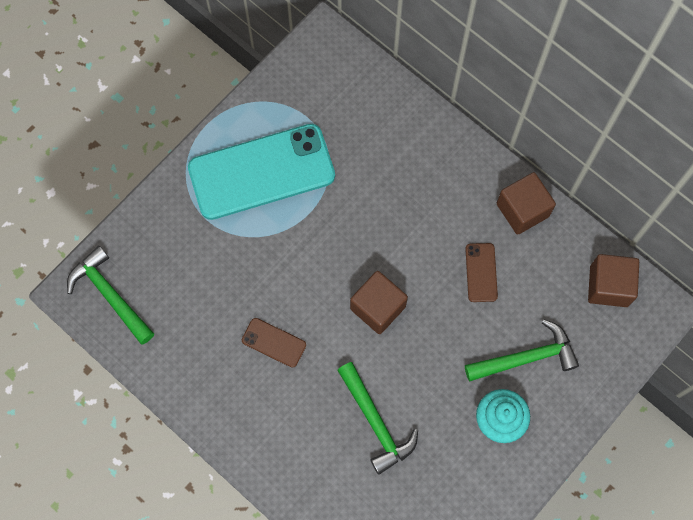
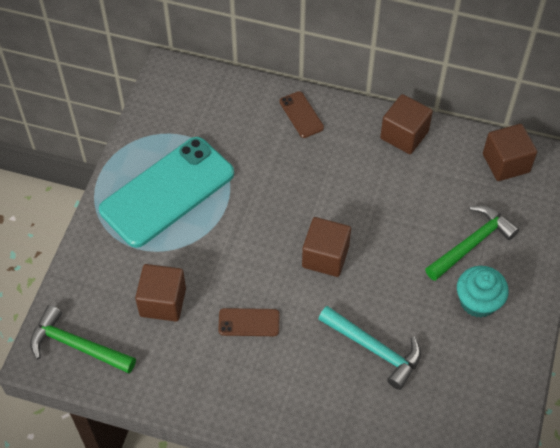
camera: 25 degrees left, 15 degrees down
(205, 286) = (163, 302): none -> brown cube
(376, 422) = (374, 349): green hammer -> turquoise hammer
(481, 272) = (397, 194): brown phone -> brown phone (301, 115)

